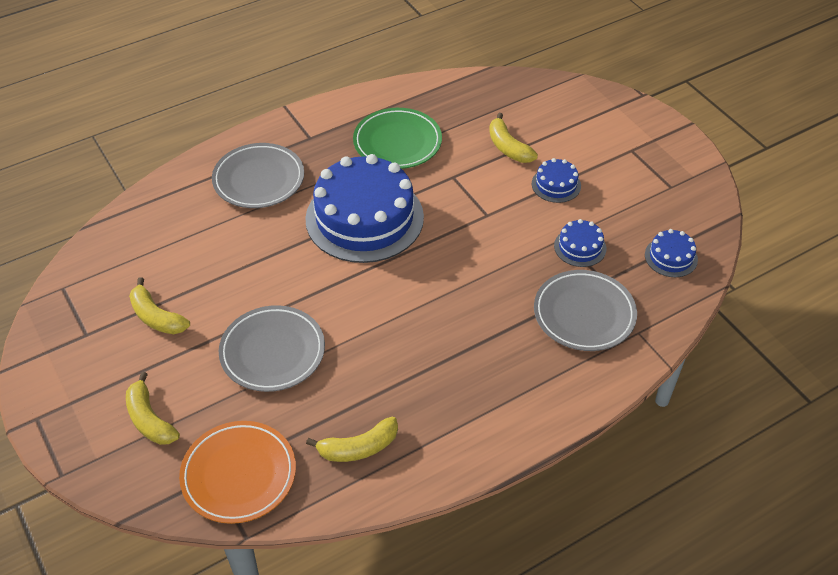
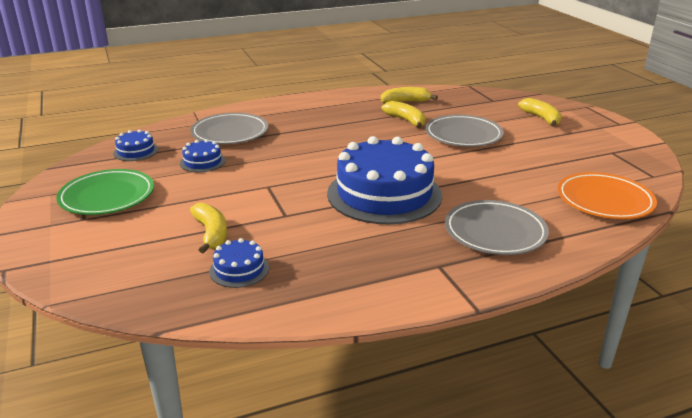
camera: 170 degrees left, 20 degrees down
(156, 317) = (560, 156): yellow banana -> yellow banana (406, 120)
(239, 474) = (477, 100): orange plate -> orange plate (604, 200)
(397, 142) = (334, 250): green plate -> green plate (107, 196)
(556, 185) = (187, 200): blue cake -> blue cake (239, 269)

